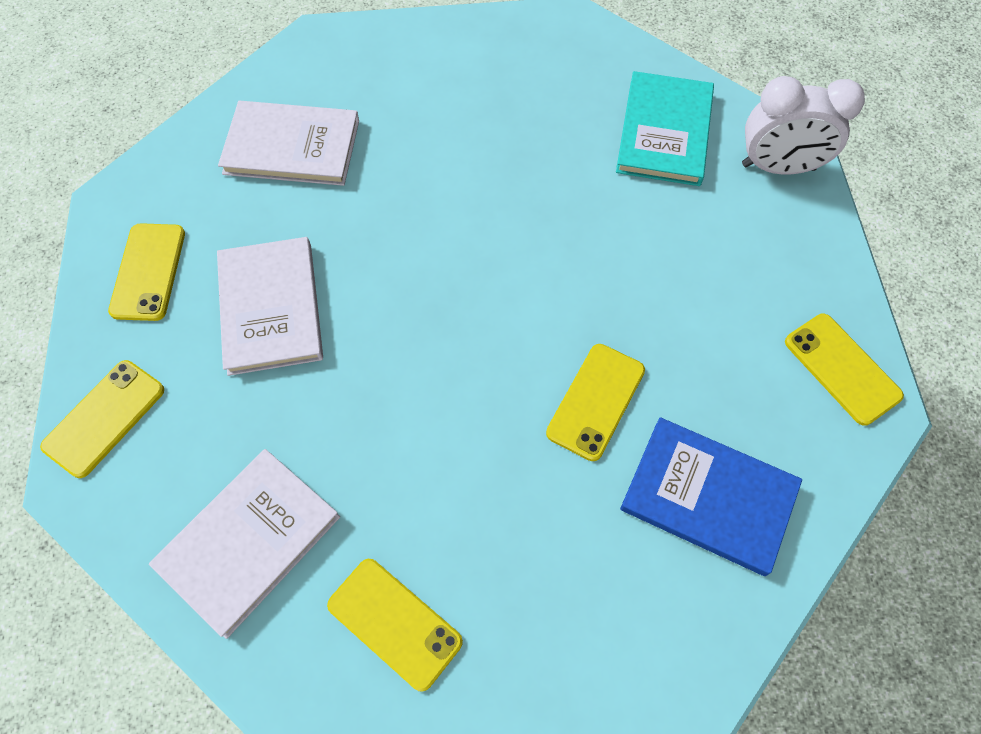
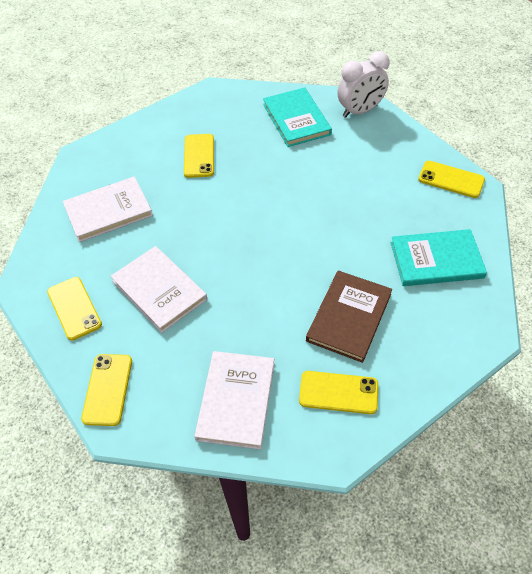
camera: 30 degrees left, 10 degrees down
(499, 511) = (349, 317): none -> brown book
(595, 401) = (356, 248): yellow phone -> yellow phone (199, 156)
(708, 497) = (436, 260): blue book -> turquoise book

